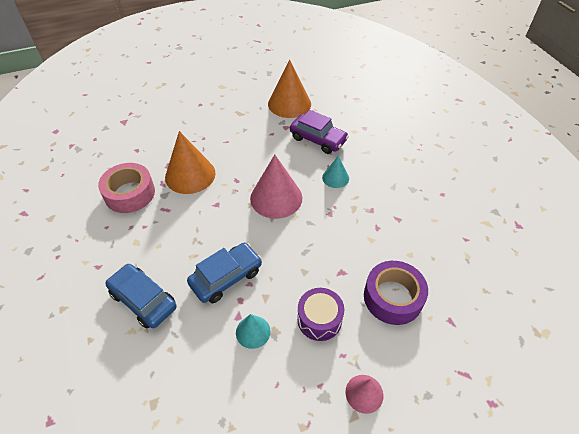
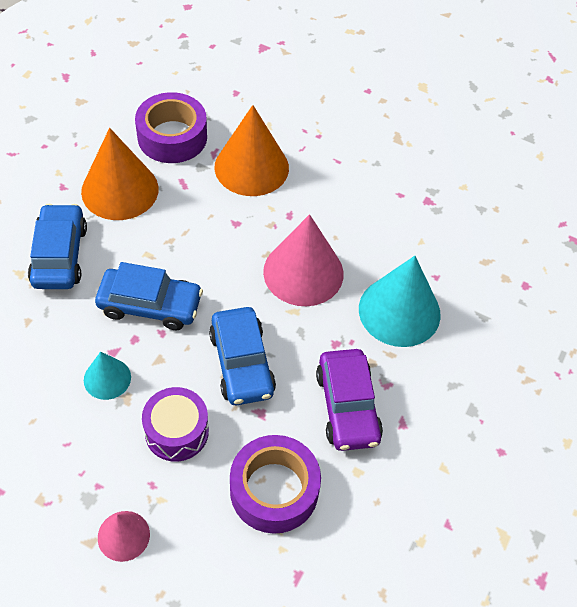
camera: 45 degrees right, 5 degrees up
(130, 193) = (172, 137): pink tape -> purple tape
(289, 104) = (474, 175): orange cone -> orange cone (120, 190)
(304, 260) = (242, 363): none -> blue car
(318, 139) = (445, 248): purple car -> purple car (347, 406)
(335, 178) = (399, 311): turquoise cone -> turquoise cone, size x1.87

